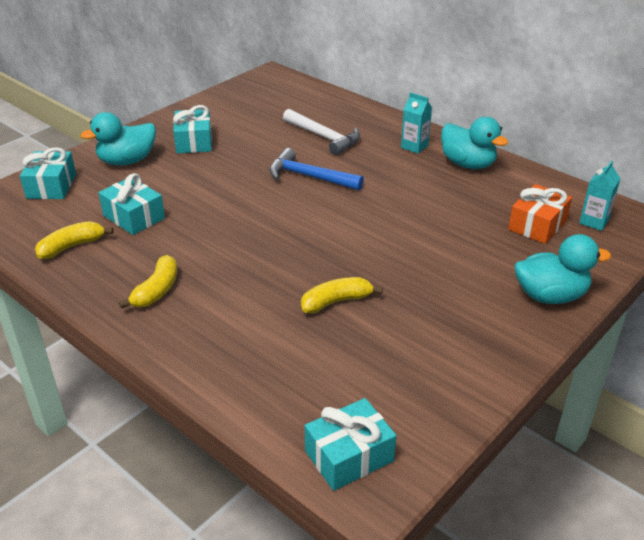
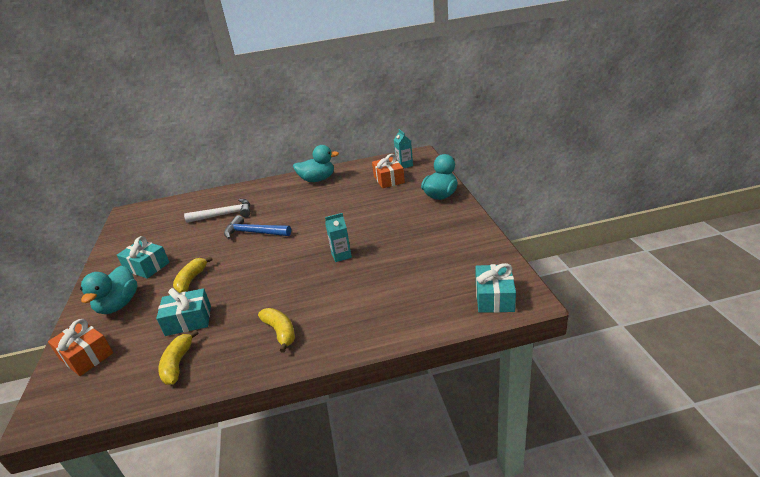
camera: 50 degrees left, 5 degrees down
(51, 186) = (86, 356): turquoise gift -> orange gift
(309, 177) = (253, 233): blue hammer -> blue hammer turned 45 degrees clockwise
(336, 302) = (374, 261): yellow banana -> yellow banana (191, 280)
(414, 146) = (279, 189): turquoise carton -> turquoise carton (341, 255)

